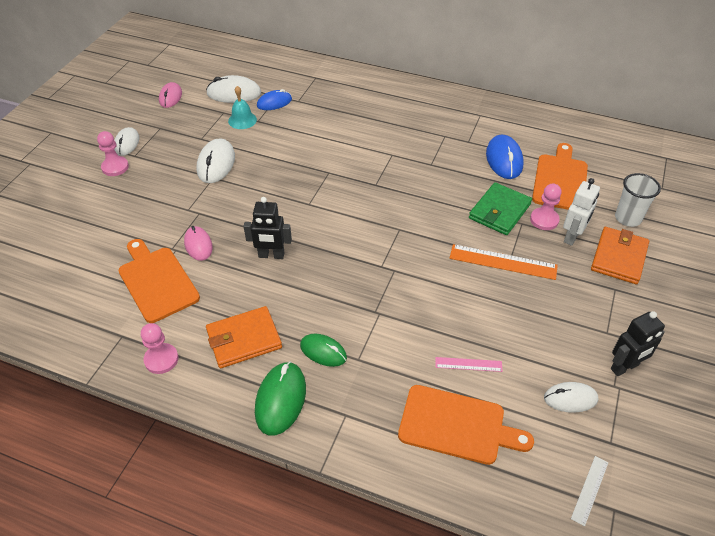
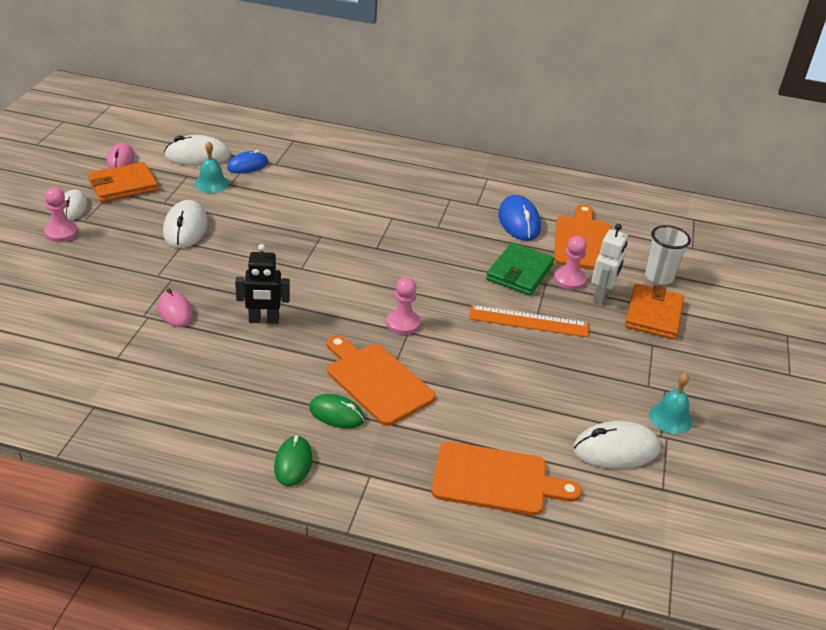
camera: 10 degrees left, 10 degrees down
(157, 281) = (129, 349): orange cutting board -> orange cutting board (376, 381)
(161, 359) = (146, 428): pink pawn -> pink pawn (403, 323)
(244, 339) = (242, 405): orange wallet -> orange wallet (123, 185)
(280, 399) = (293, 463): green mouse -> green mouse, size x0.67
(468, 364) = (502, 421): pink ruler -> none
(570, 399) = (616, 449): white mouse -> white mouse, size x1.50
(590, 490) = (645, 534): white ruler -> none
(625, 367) = (670, 418): black robot -> turquoise bell

